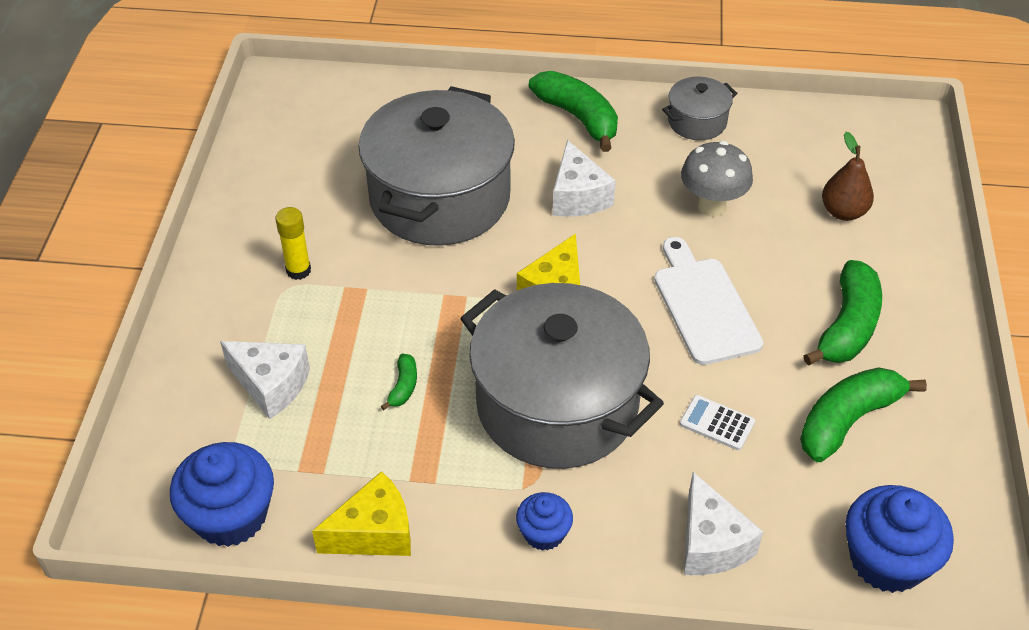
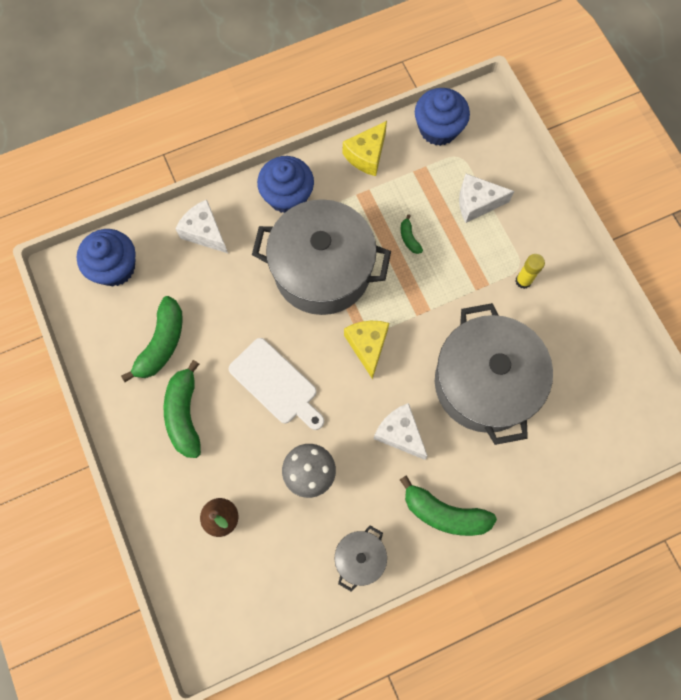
camera: 150 degrees right, 25 degrees up
(544, 533) = (287, 196): blue cupcake -> blue cupcake, size x1.80
(717, 423) = (232, 304): white calculator -> none

